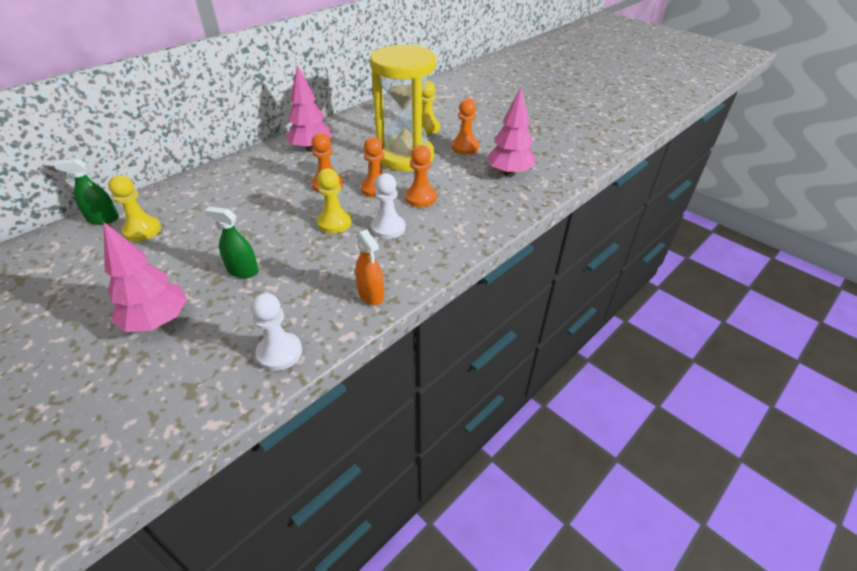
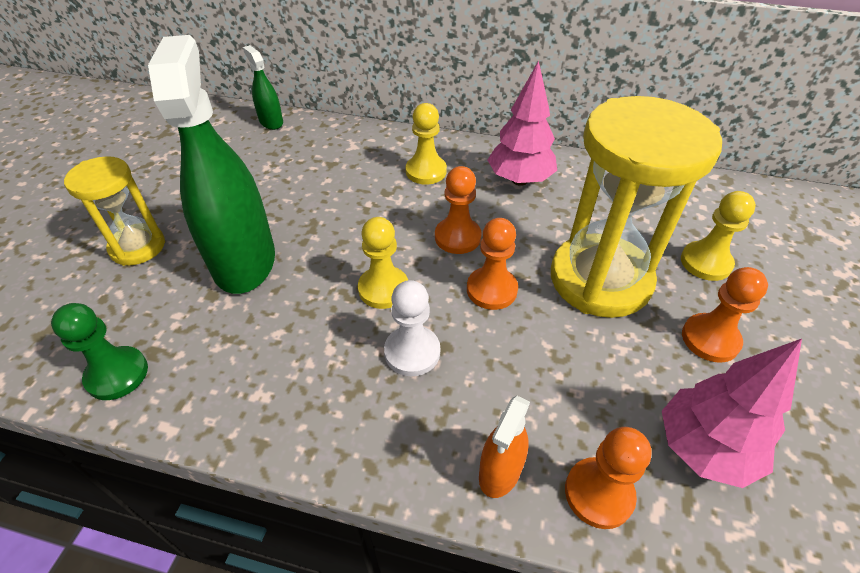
camera: 60 degrees right, 5 degrees up
(142, 230) = (269, 153): yellow pawn -> yellow pawn (426, 171)
(158, 321) = (138, 247): pink tree -> yellow hourglass
(243, 271) = (244, 261): green spray bottle -> green spray bottle, size x2.20
(279, 352) = (117, 374): white pawn -> green pawn
(371, 294) = (257, 411): orange spray bottle -> orange spray bottle (500, 471)
(421, 198) = (514, 353): orange pawn -> orange pawn (598, 493)

